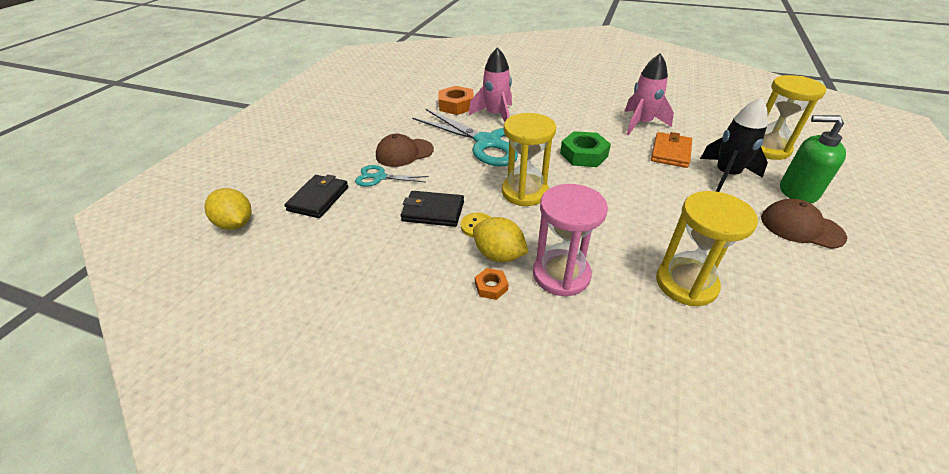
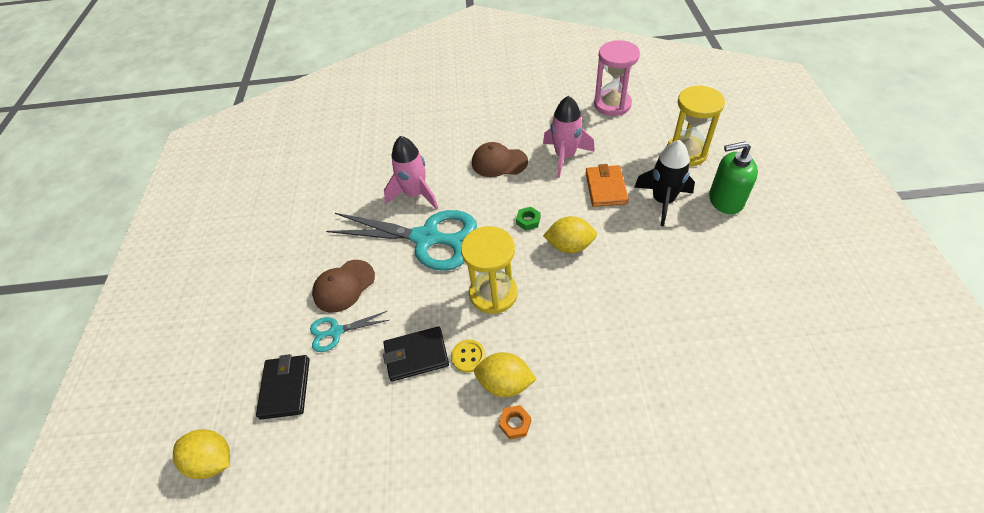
camera: 20 degrees left, 10 degrees up
(456, 105) = (365, 193): orange nut -> none
(561, 274) = (569, 382): pink hourglass -> pink hourglass (612, 104)
(584, 155) = (528, 221): green nut -> green nut, size x0.52
(614, 181) = (569, 246): none -> yellow lemon
(686, 283) = (672, 347): yellow hourglass -> none
(801, 227) = (739, 243): brown cap -> brown cap (499, 162)

